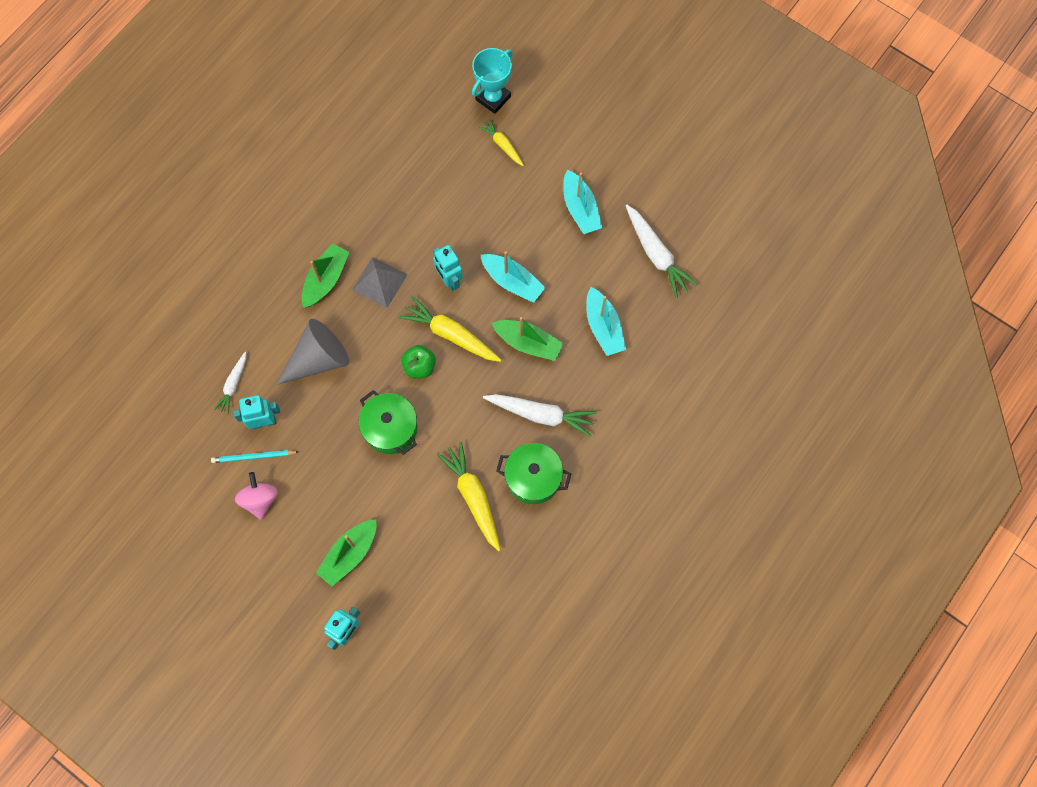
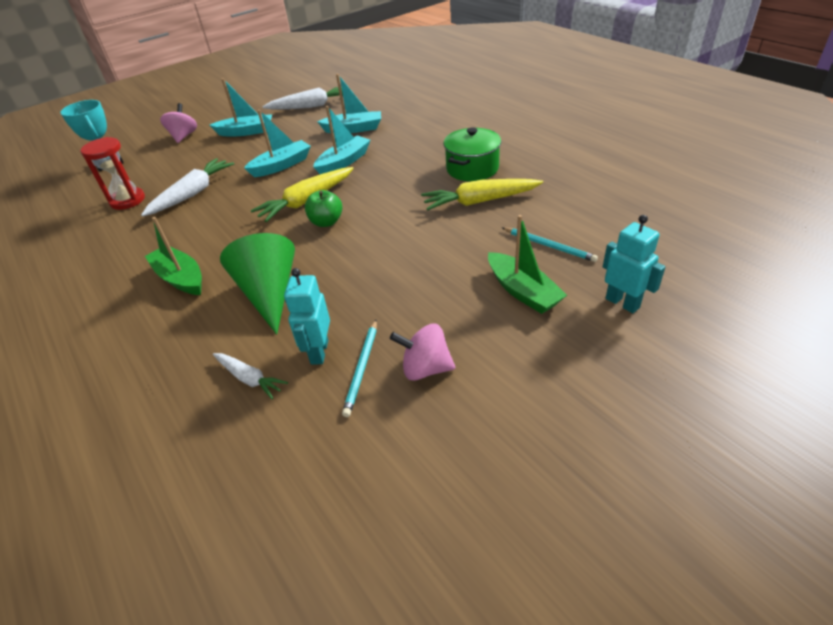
camera: 70 degrees left, 30 degrees down
(318, 359) = (269, 293): grey cone -> green cone
(379, 282) = (217, 240): grey pyramid -> none
(390, 428) = (383, 247): green pot -> none
(412, 568) = (549, 246): none -> turquoise pencil
(428, 164) = (127, 200): none -> red hourglass
(449, 280) = (252, 197): turquoise robot -> none
(502, 145) = (155, 161): yellow carrot -> none
(528, 343) = (344, 162): green boat -> turquoise boat
(541, 414) = (414, 161): white carrot -> white carrot (192, 194)
(560, 143) = (184, 136): none -> pink spinning top

